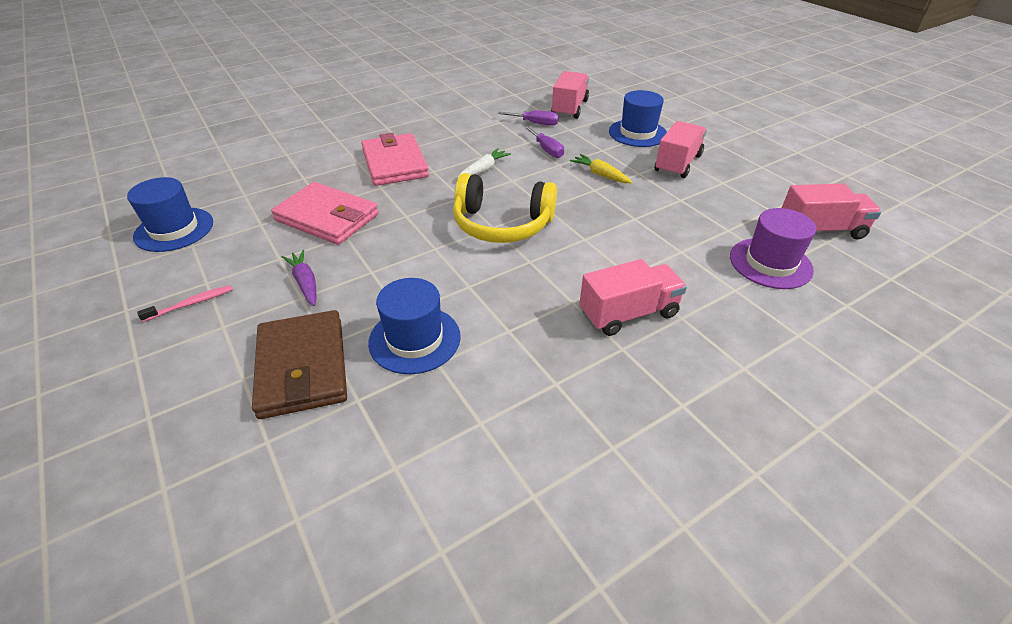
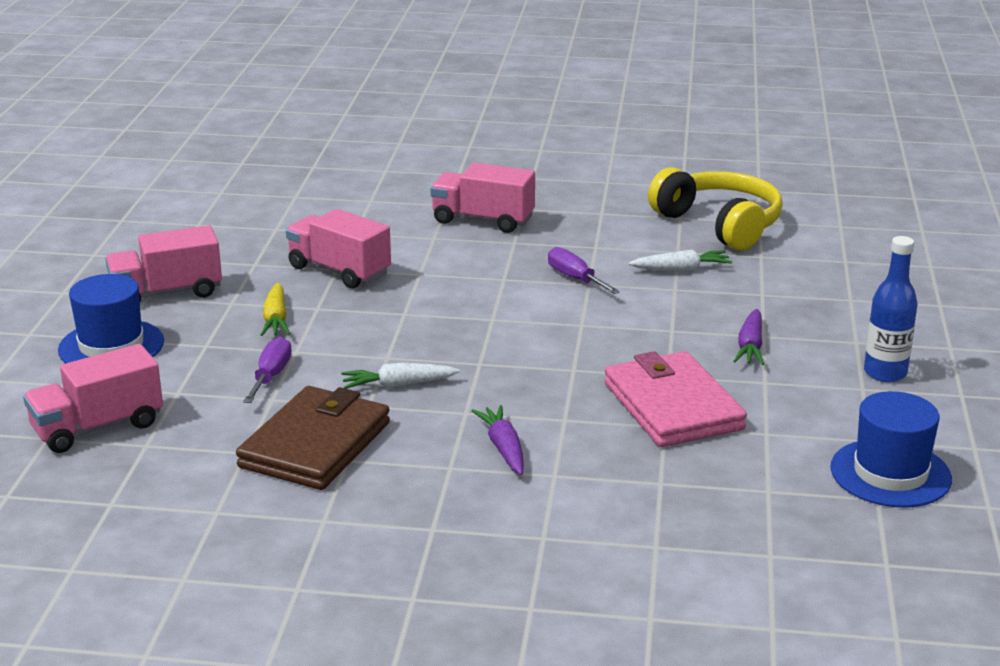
camera: 140 degrees left, 15 degrees down
(191, 304) = (885, 373): pink toothbrush -> blue bottle
(302, 367) = (793, 287): brown wallet -> brown wallet (315, 445)
(395, 163) = (503, 448): pink wallet -> purple carrot
(414, 339) = (681, 269): blue hat -> white carrot
(502, 224) = (478, 317): yellow headphones -> yellow headphones (719, 224)
(535, 123) = (201, 424): purple screwdriver -> purple screwdriver (575, 278)
(770, 263) = (303, 200): purple hat -> none
(820, 230) = (202, 198): pink truck -> pink truck (339, 271)

